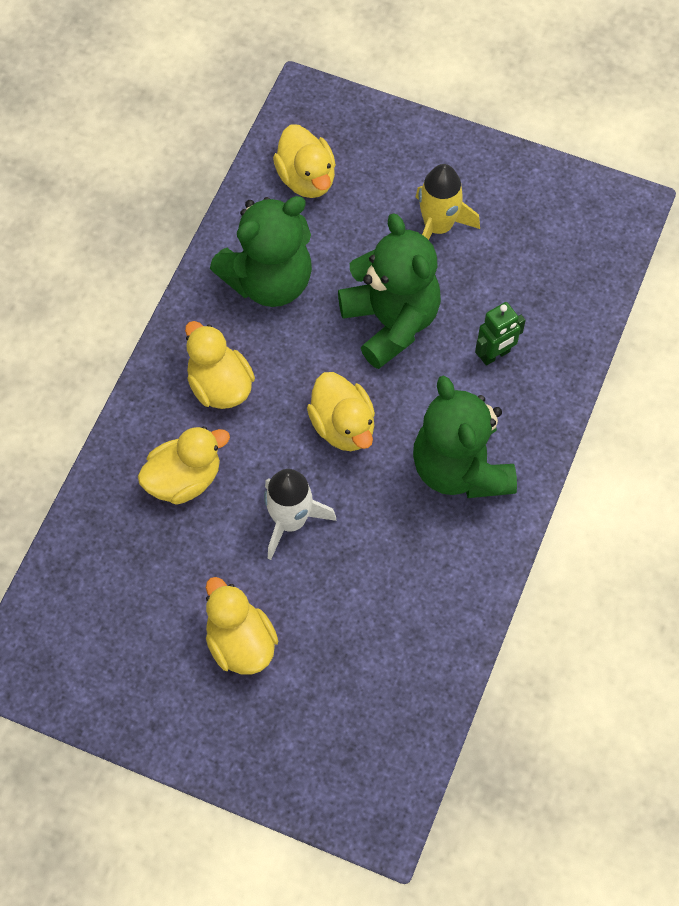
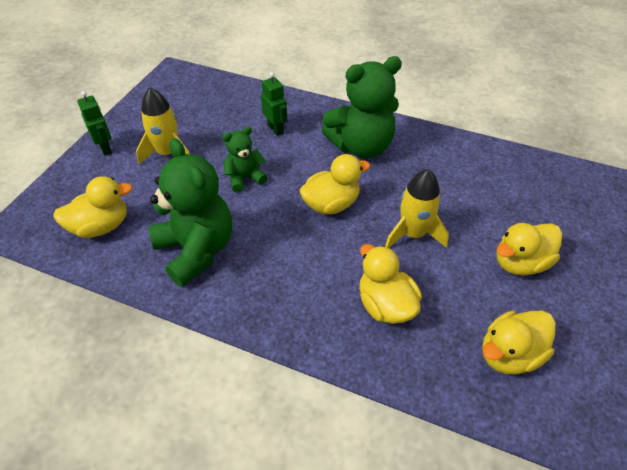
camera: 90 degrees left, 15 degrees down
(220, 386) = (295, 282): yellow duck -> yellow duck (509, 354)
(290, 521) = (413, 234): white rocket -> yellow rocket
(391, 322) = (245, 178): green teddy bear -> green teddy bear, size x0.53
(445, 154) = (106, 148): none -> green robot

